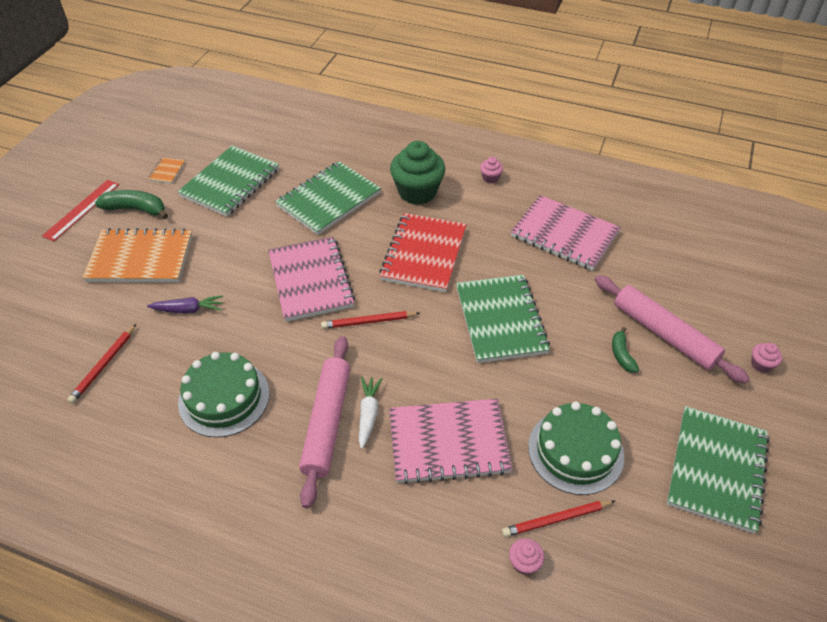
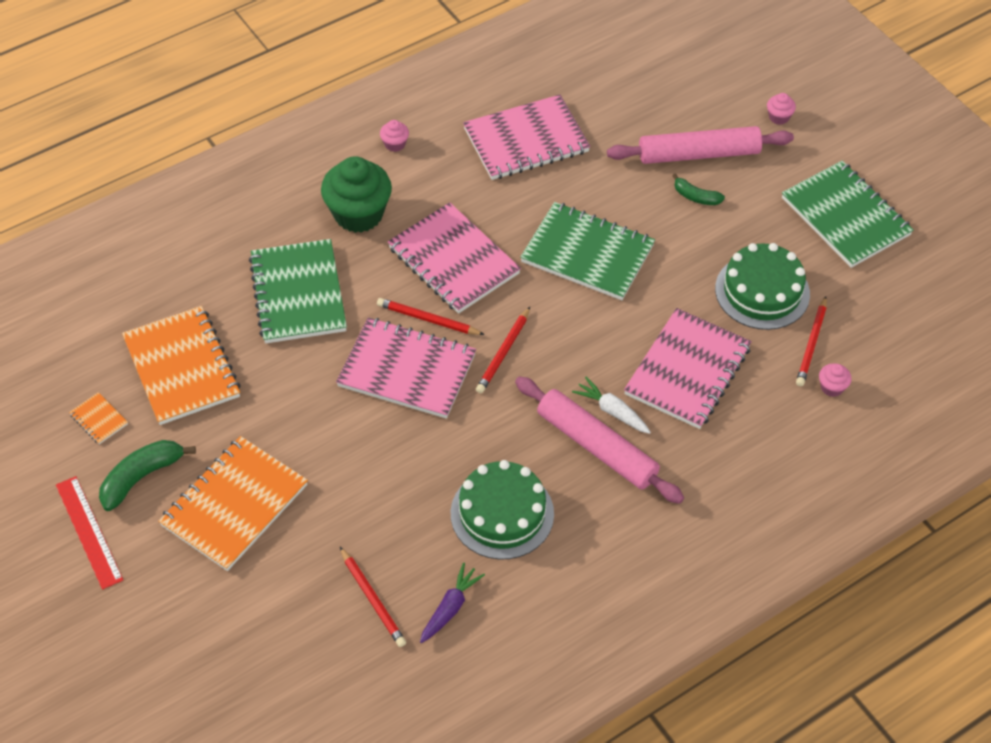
camera: 55 degrees left, 5 degrees up
(188, 310) = (356, 494): purple carrot -> purple carrot (450, 608)
(230, 183) = (182, 367): green notebook -> orange notebook
(362, 268) = (428, 319): none -> red pencil
(423, 254) = (453, 261): red notebook -> pink notebook

